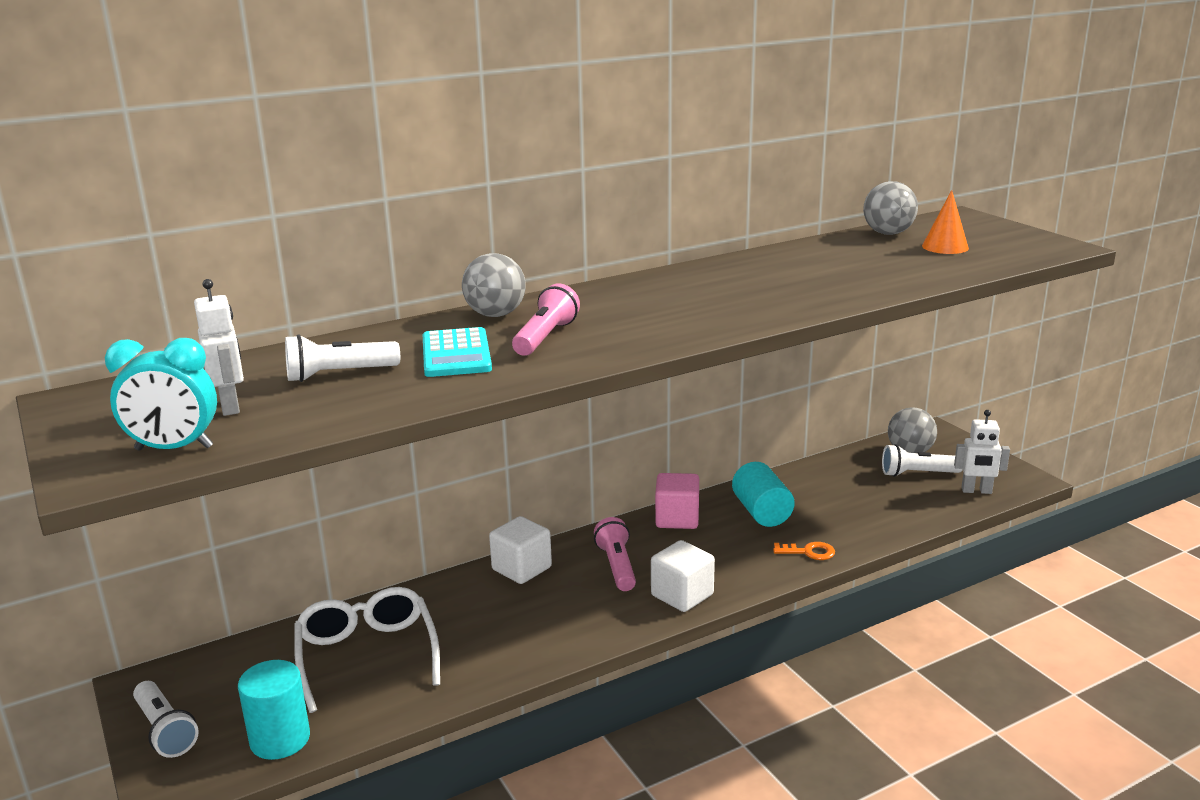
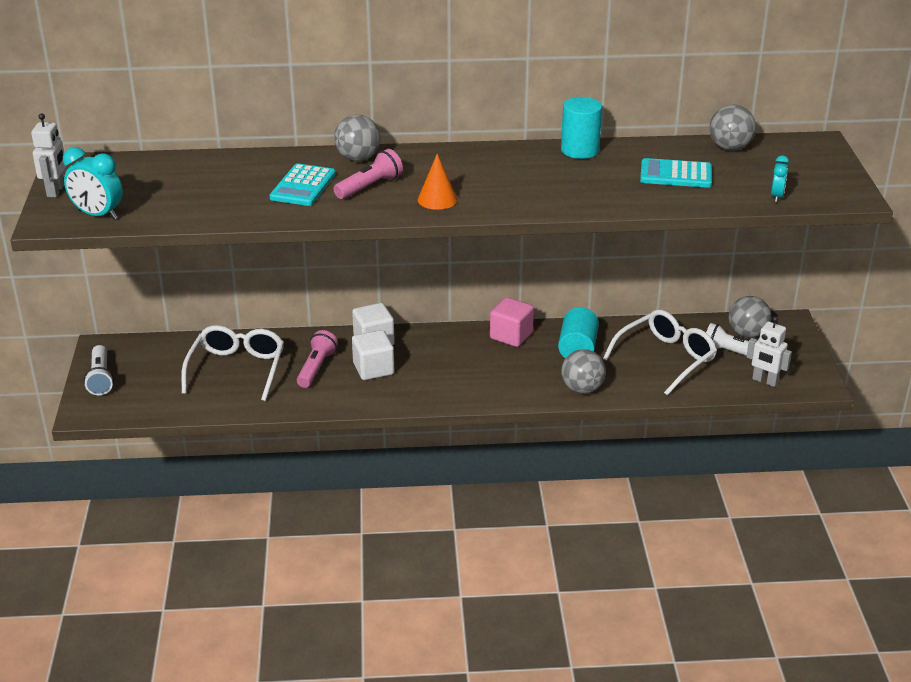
camera: 25 degrees right, 10 degrees up
(230, 406) = (146, 192): white robot -> white robot (56, 191)
(280, 739) = (157, 404): turquoise cylinder -> turquoise cylinder (580, 150)
(338, 374) = (222, 184): white flashlight -> none
(617, 566) = (438, 358): pink flashlight -> pink flashlight (316, 368)
(682, 595) = (463, 392): white cube -> white cube (373, 369)
(809, 552) = (582, 389): orange key -> grey ball
(860, 496) = (666, 358): none -> white glasses
(872, 262) = (676, 174): none -> turquoise calculator
(945, 247) = (755, 173): orange cone -> orange cone (437, 199)
(996, 259) = (776, 196): none -> turquoise clock

